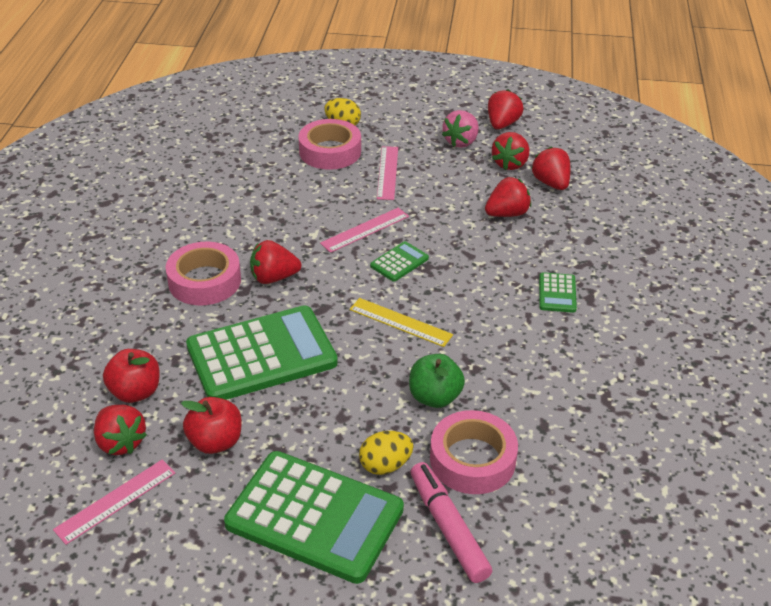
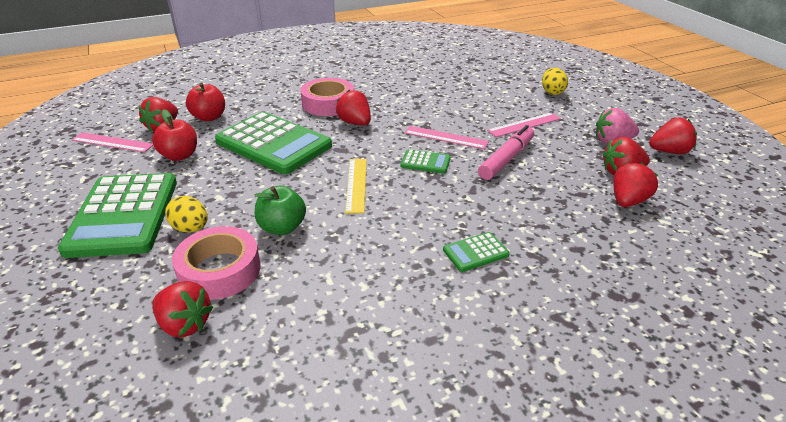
camera: 60 degrees right, 5 degrees down
(330, 151) = (515, 97): pink tape -> none
(448, 528) = (133, 282): pink marker -> pink marker (506, 159)
(507, 214) = (550, 191): red strawberry -> red strawberry (184, 324)

